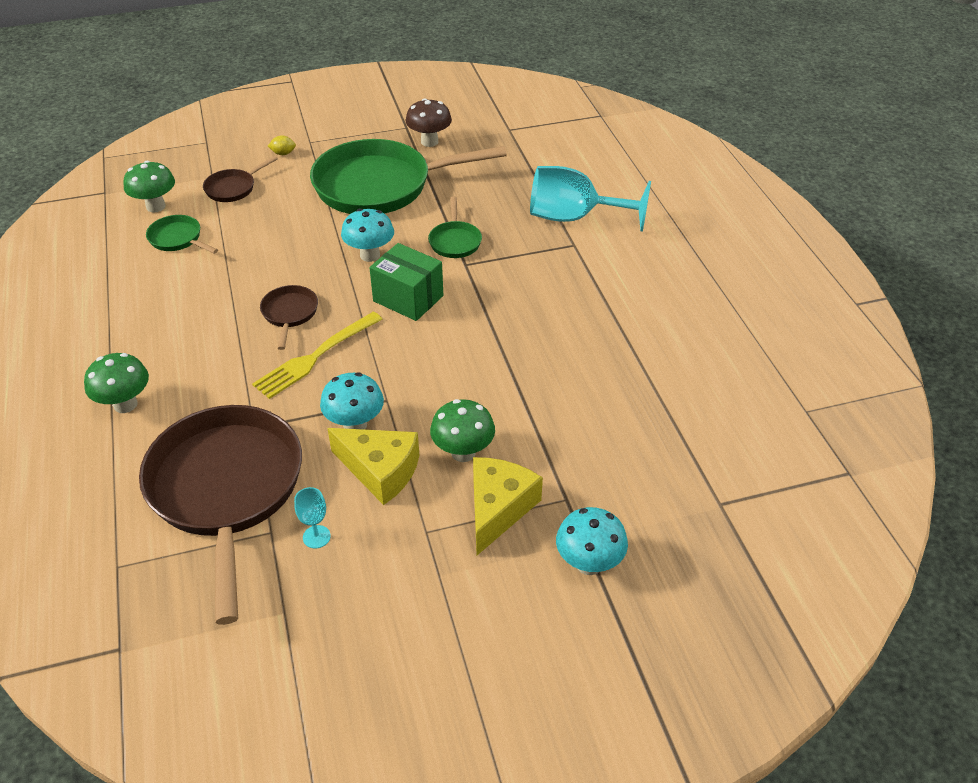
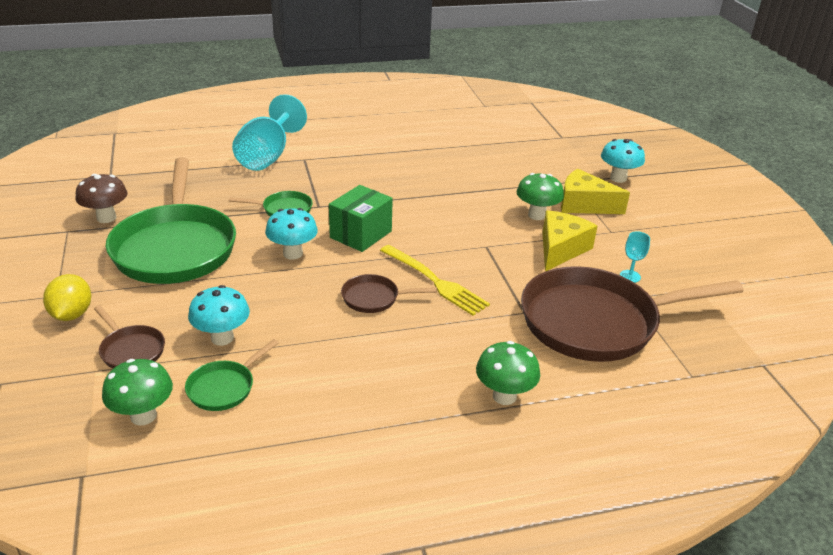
camera: 90 degrees left, 10 degrees down
(283, 153) = (72, 314): yellow lemon -> yellow lemon, size x1.81
(355, 425) = (515, 260): turquoise mushroom -> turquoise mushroom (222, 338)

